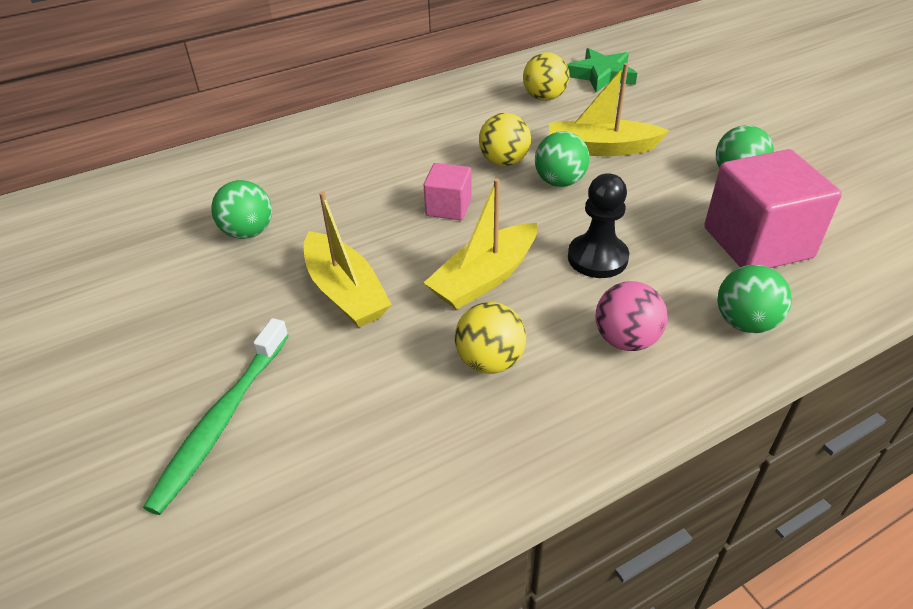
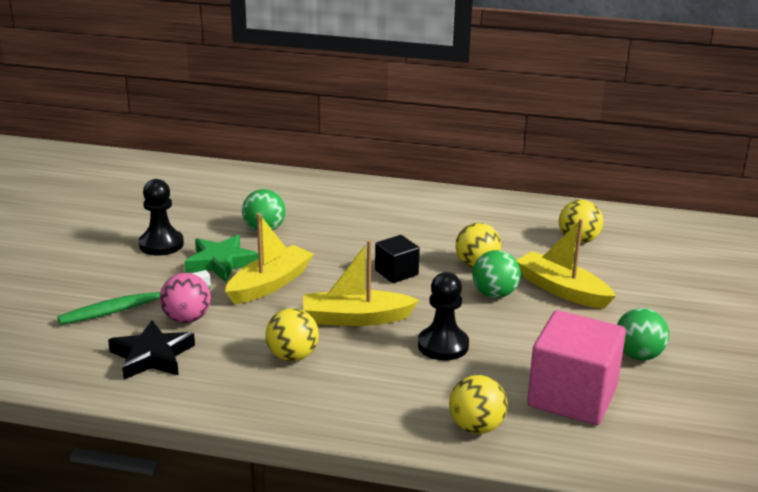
camera: 40 degrees right, 15 degrees down
(146, 317) = (161, 244): none -> black pawn
(341, 471) = (152, 356): none -> black star
(345, 292) = (270, 284): yellow boat -> yellow boat turned 150 degrees counterclockwise
(448, 207) = (396, 272): pink cube -> black cube
(601, 75) = (654, 245): green star -> green star (221, 263)
(626, 340) = (385, 391): pink ball -> pink ball (187, 319)
(745, 323) = (476, 427): green ball -> yellow ball

